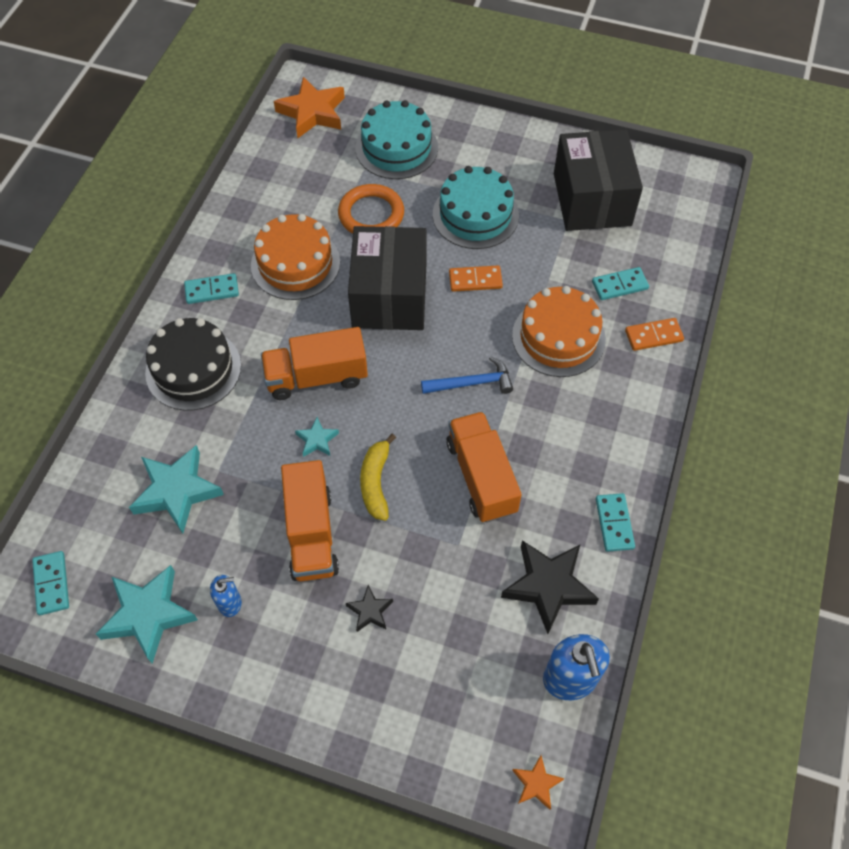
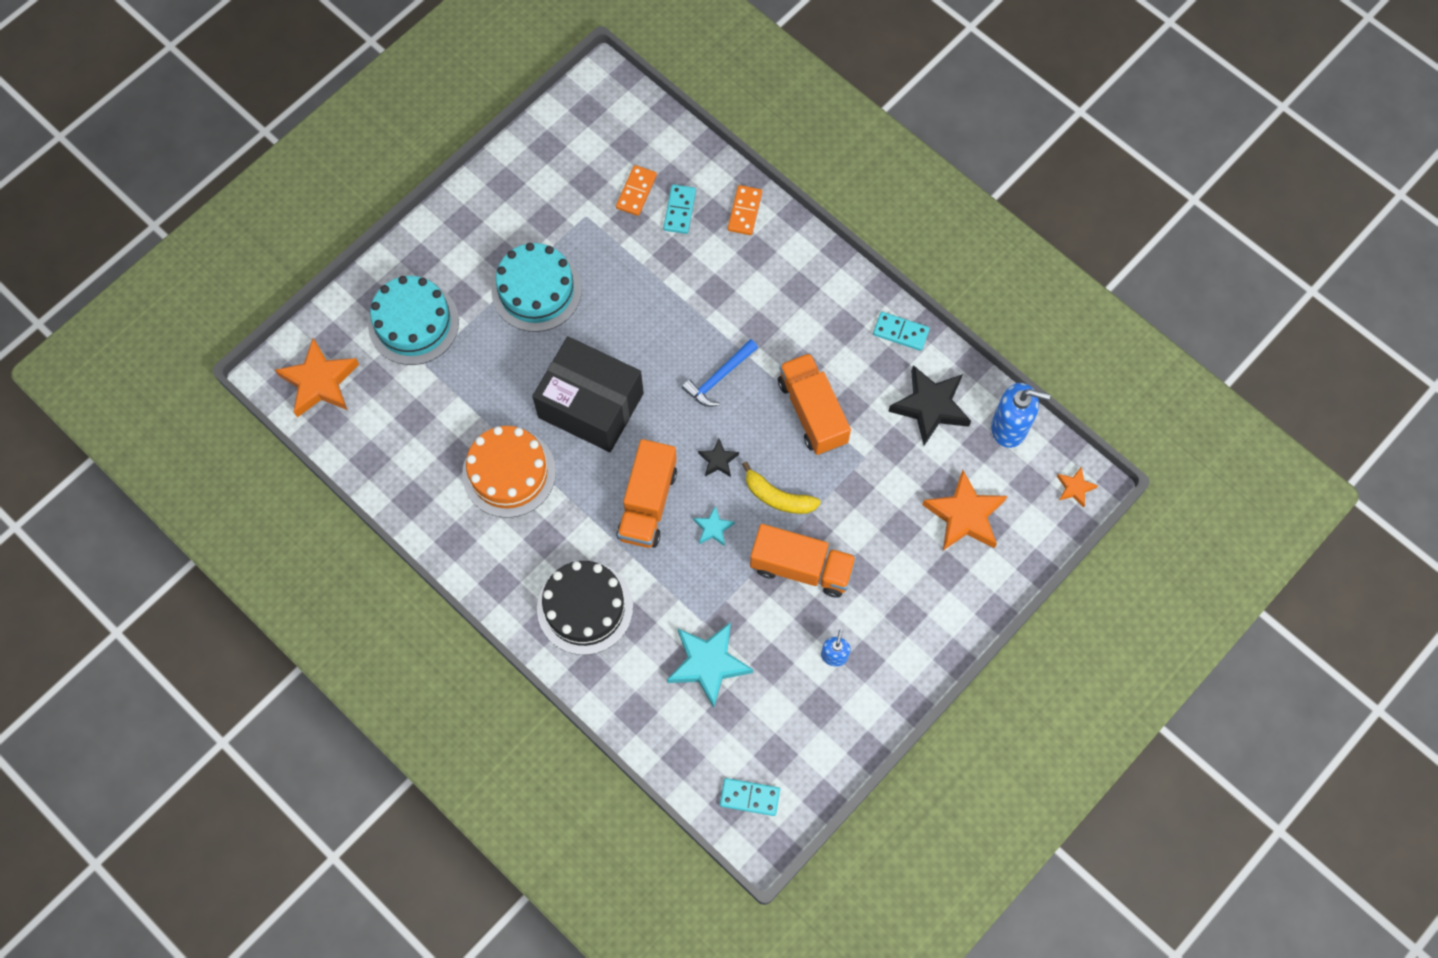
camera: 65 degrees left, 10 degrees up
(148, 615) = (815, 725): turquoise star -> none
(212, 290) = (501, 560): turquoise domino -> none
(370, 611) = (890, 549): black star -> black star (718, 460)
(371, 214) = (486, 381): orange ring -> none
(443, 672) = (964, 515): none -> orange star
(472, 383) = (719, 377): blue hammer -> blue hammer turned 150 degrees counterclockwise
(475, 280) = (611, 325): orange domino -> orange domino (636, 191)
(481, 477) = (812, 412): orange truck -> orange truck turned 60 degrees clockwise
(558, 337) = (707, 286): orange cake -> none
(592, 199) = (573, 183): black box -> none

